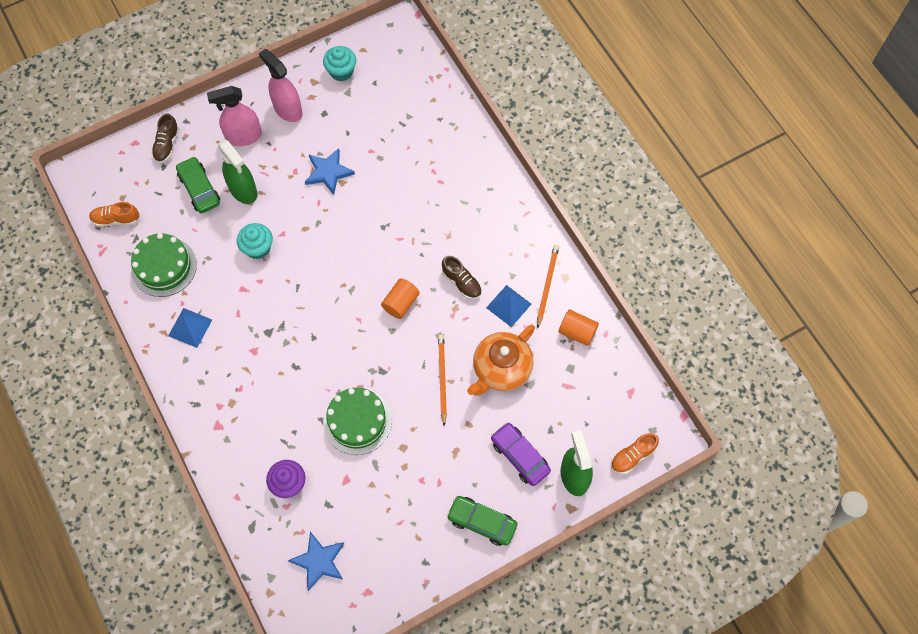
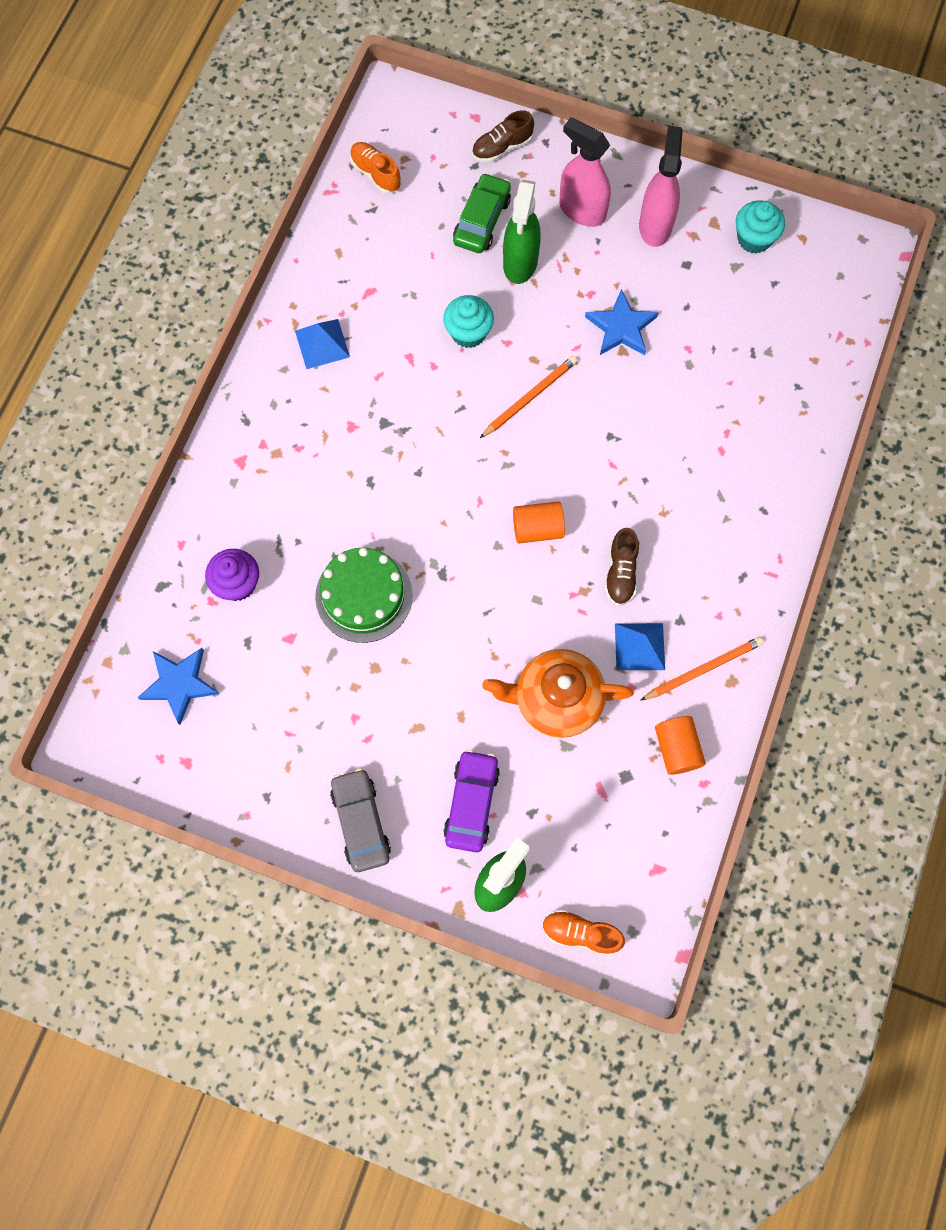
camera: 50 degrees right, 5 degrees up
(164, 267) = (365, 262): green cake -> none
(442, 379) = (488, 645): orange pencil -> orange pencil (529, 398)
(482, 522) = (361, 822): green car -> grey car

